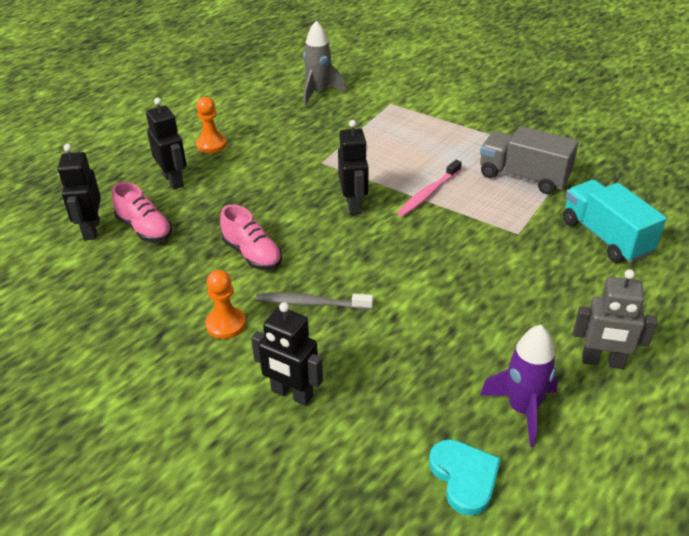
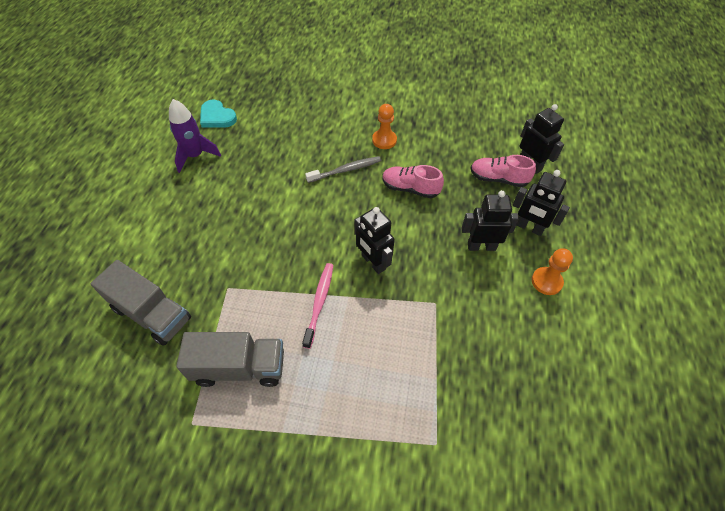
camera: 150 degrees right, 15 degrees up
(291, 394) = (320, 121): black robot -> black robot (481, 246)
(319, 92) = (529, 425): grey rocket -> none
(602, 362) = (151, 200): grey robot -> none
(605, 237) = (152, 313): turquoise truck -> grey truck

